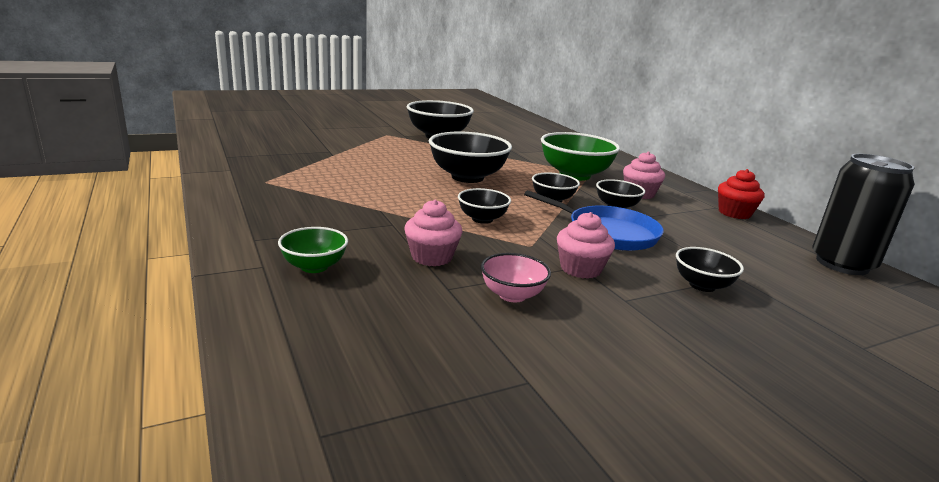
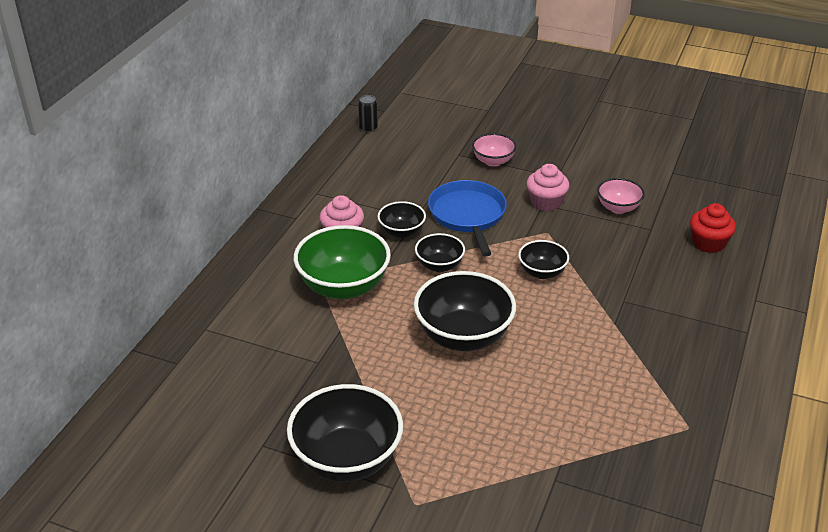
camera: 130 degrees left, 15 degrees up
(314, 267) = (720, 283): green bowl -> none
(432, 257) = (632, 255): pink cupcake -> none
(702, 285) = (493, 161): black bowl -> pink bowl
(734, 213) = (319, 182): red cupcake -> red cupcake (708, 243)
(842, 264) = (368, 128): black can -> black can, size x0.42

